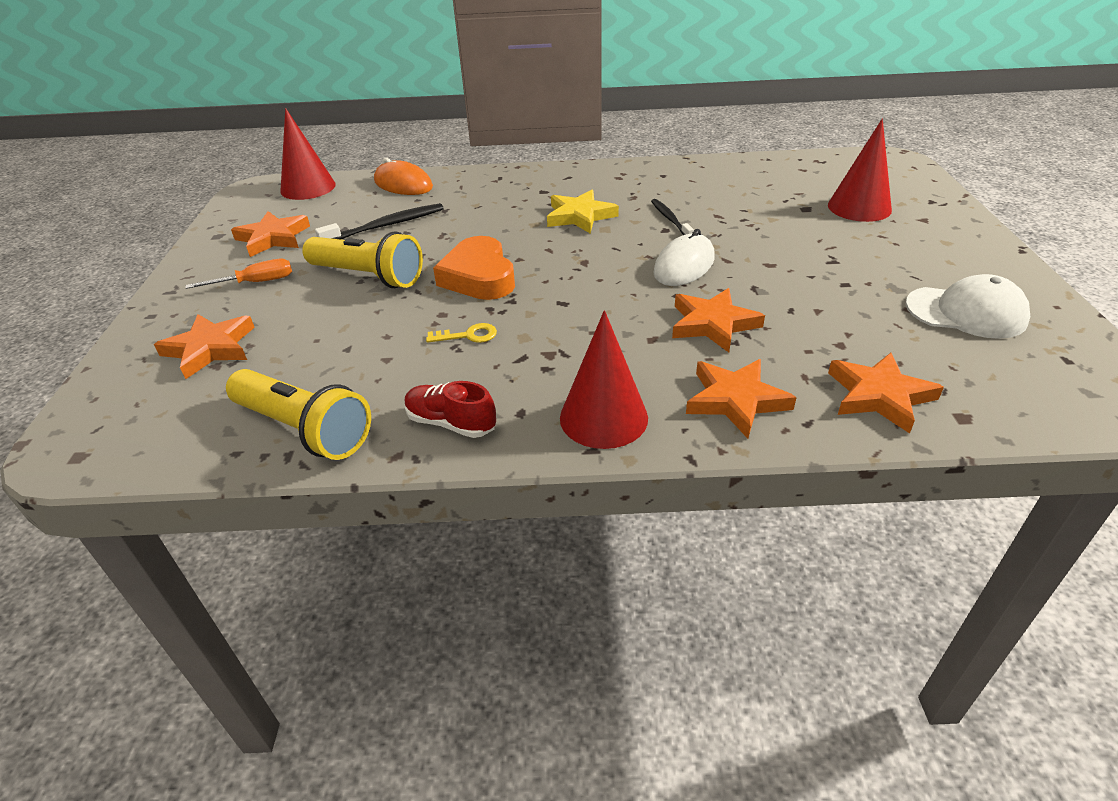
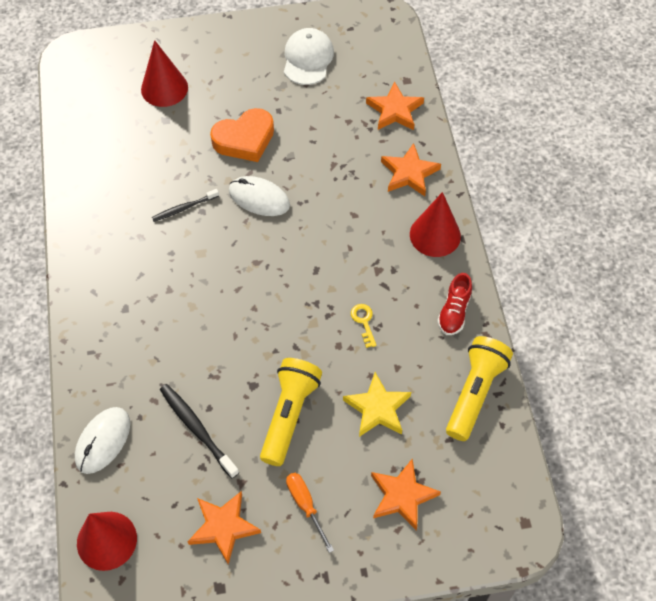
camera: 100 degrees left, 20 degrees up
(403, 184) = (103, 441): orange mouse -> white mouse
(479, 277) = (284, 331): orange heart -> orange heart (244, 139)
(580, 216) = (178, 273): yellow star -> yellow star (377, 408)
(713, 324) = (334, 182): orange star -> none

